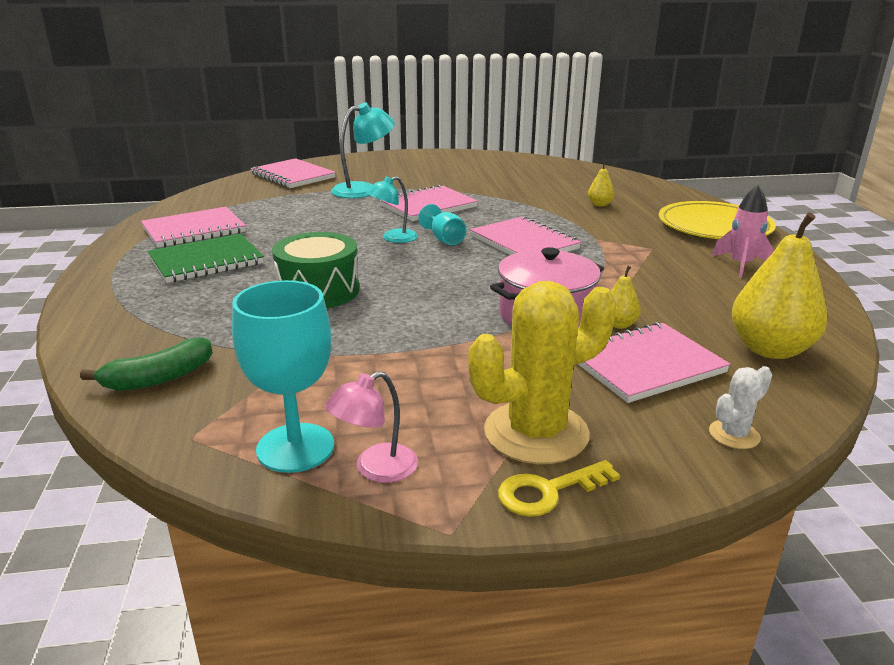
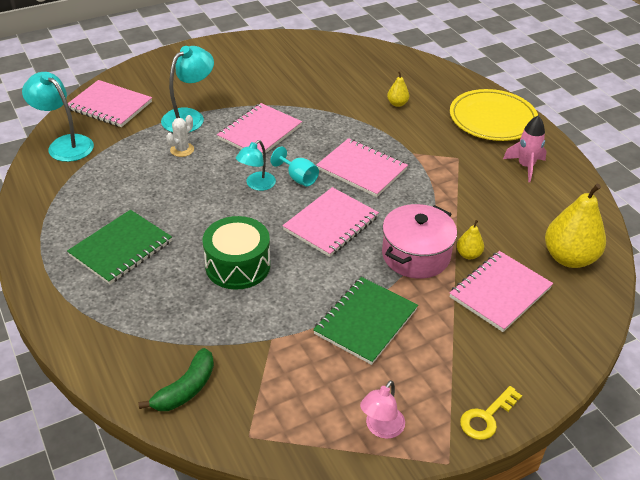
camera: 20 degrees left, 15 degrees up
(194, 230) = (78, 208): pink notebook -> pink notebook (331, 224)
(226, 192) = (64, 144): none -> turquoise lamp
(295, 448) = (322, 425): turquoise goblet -> none
(435, 360) = (365, 322): none -> green notebook
(536, 433) = (459, 372): yellow cactus -> none
(734, 434) = (570, 343): white cactus -> white cactus (182, 150)

